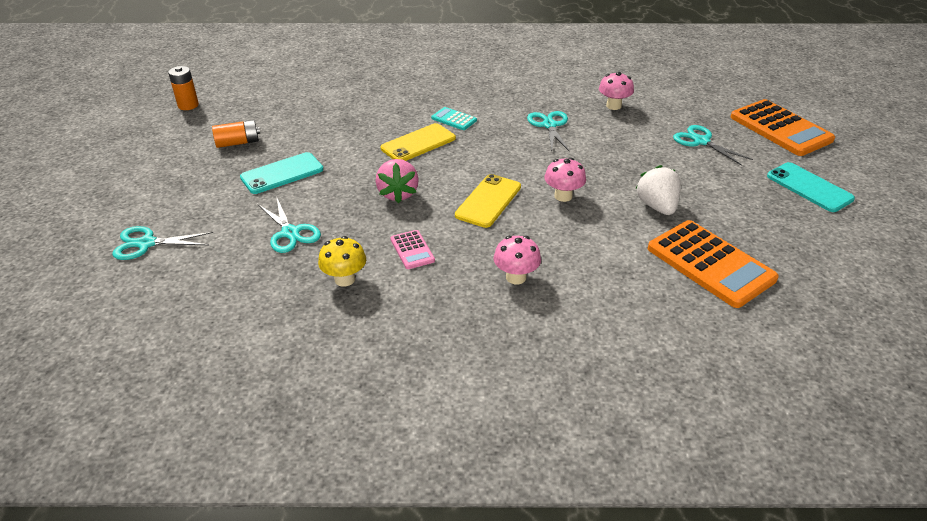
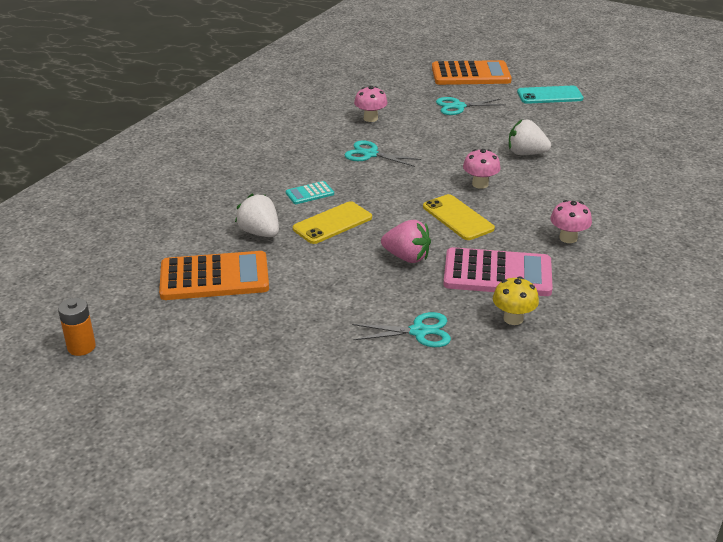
camera: 60 degrees left, 5 degrees down
(147, 243) = (361, 429): turquoise scissors -> none
(238, 143) = (214, 328): orange battery -> none
(282, 173) = (308, 313): turquoise phone -> none
(375, 118) = (260, 233): none -> white strawberry
(412, 250) = (497, 274): pink calculator -> pink calculator, size x2.14
(418, 143) = (332, 223): yellow phone -> yellow phone turned 60 degrees clockwise
(710, 264) = (606, 160): orange calculator -> orange calculator (214, 277)

